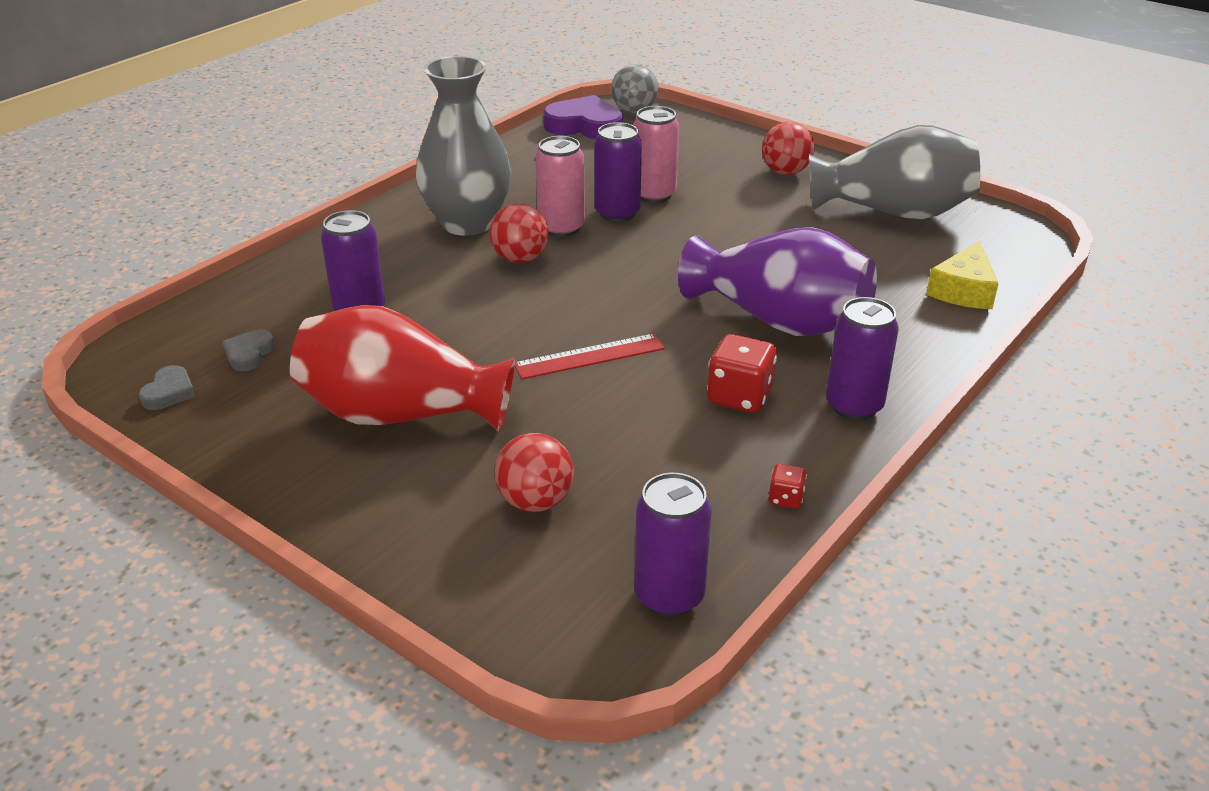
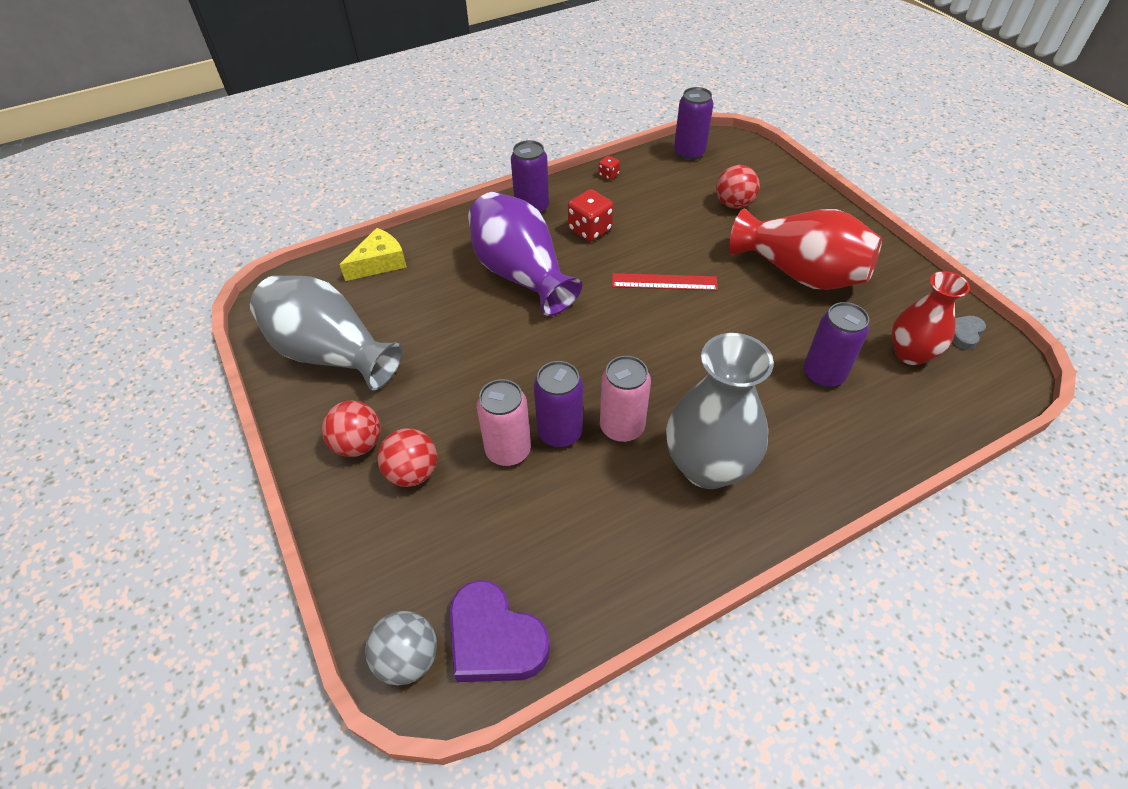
camera: 155 degrees left, 15 degrees up
(249, 354) = (910, 353): grey heart -> red vase
(520, 259) = (675, 396): red ball -> red ball (412, 472)

